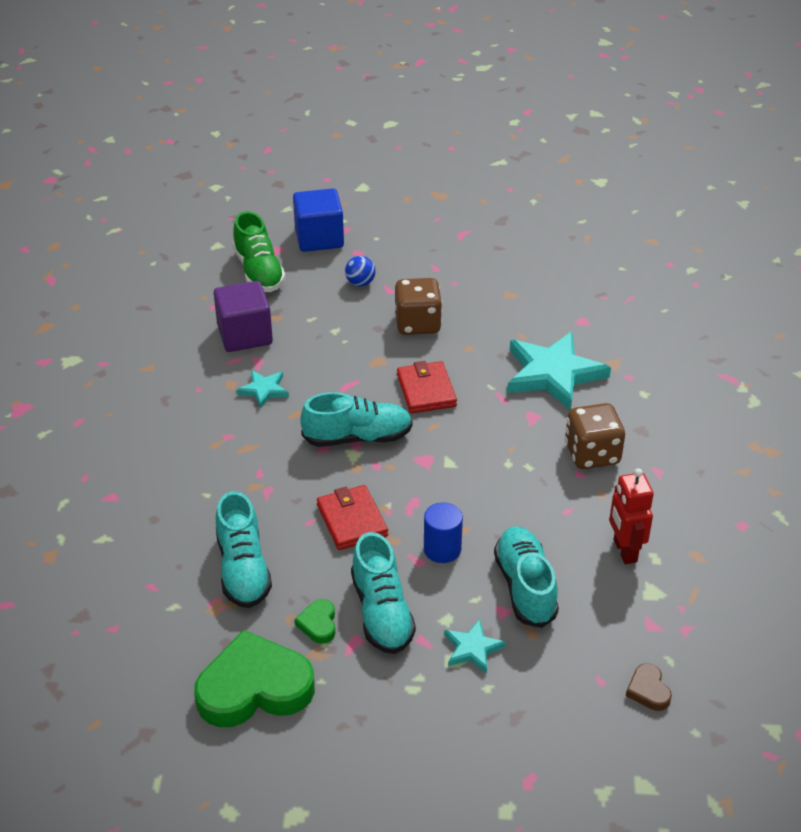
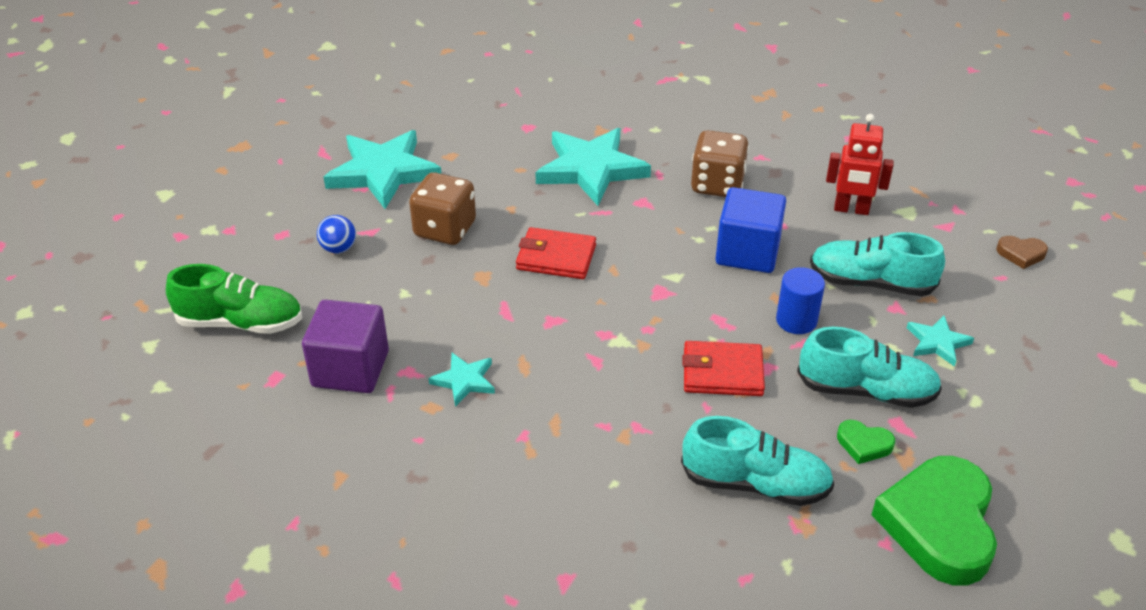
camera: 65 degrees left, 0 degrees up
(319, 238) = (225, 255): blue cube -> blue cube (747, 252)
(357, 437) = (596, 329): turquoise shoe -> none
(462, 270) = (383, 172): none -> turquoise star

